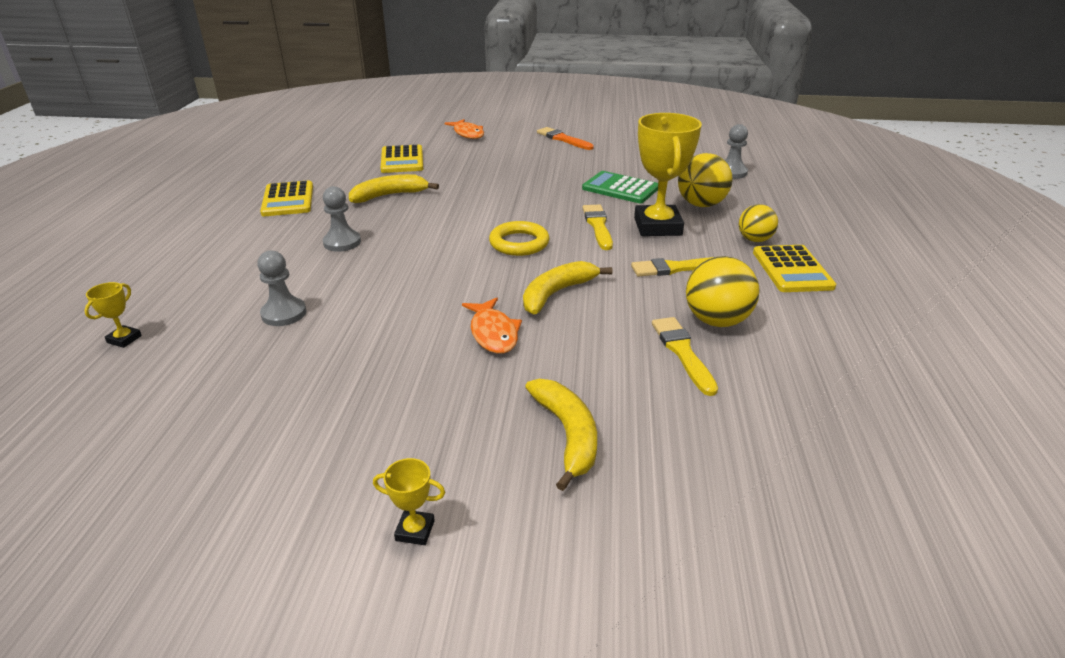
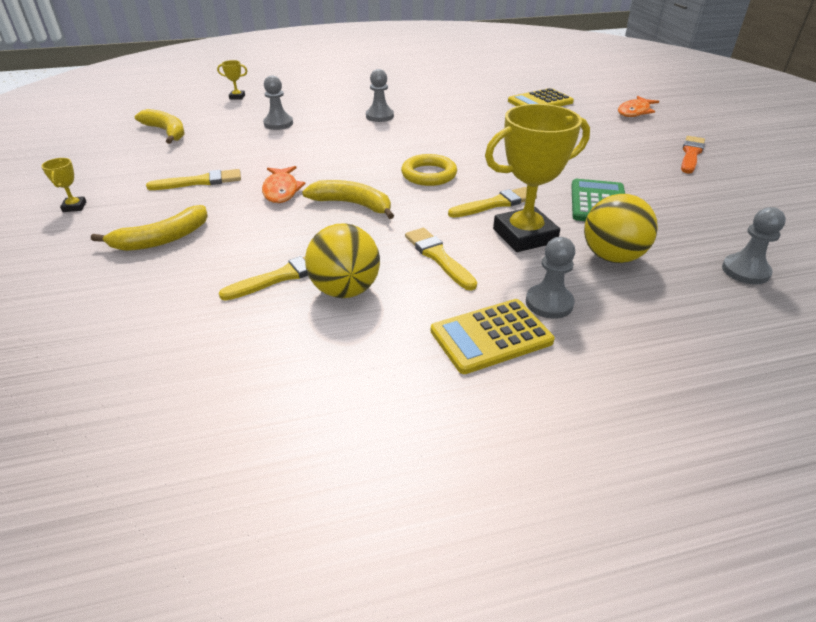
camera: 70 degrees right, 5 degrees up
(288, 200) = (429, 87): yellow calculator -> none
(389, 195) = (468, 112): yellow banana -> yellow banana (166, 132)
(420, 395) = (200, 182): none -> yellow brush
(493, 333) = (281, 190): orange fish -> orange fish turned 60 degrees counterclockwise
(754, 240) = (549, 303): yellow ball -> grey pawn

